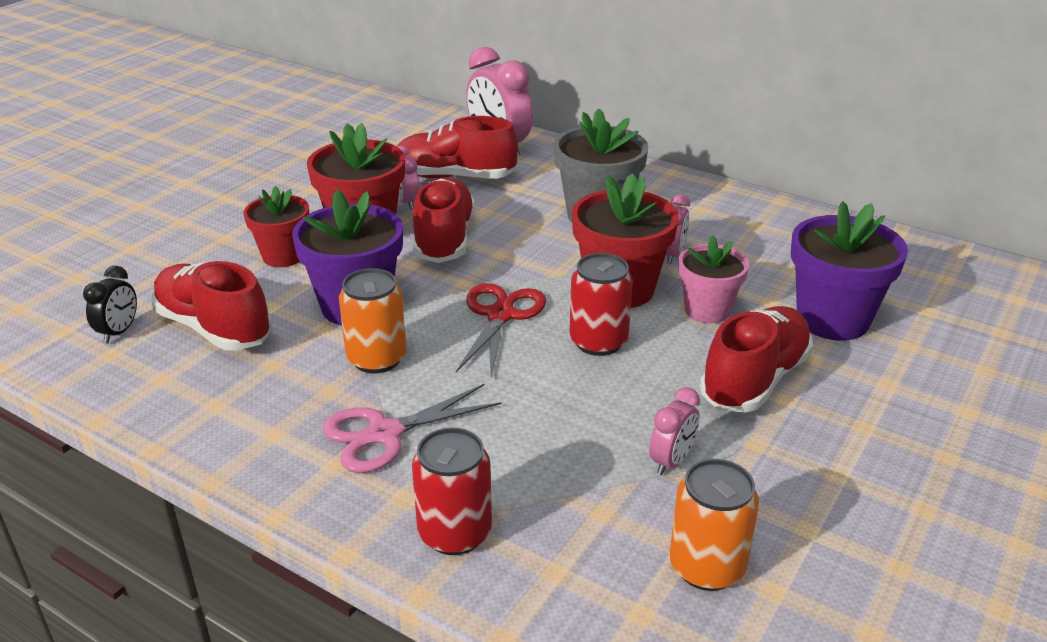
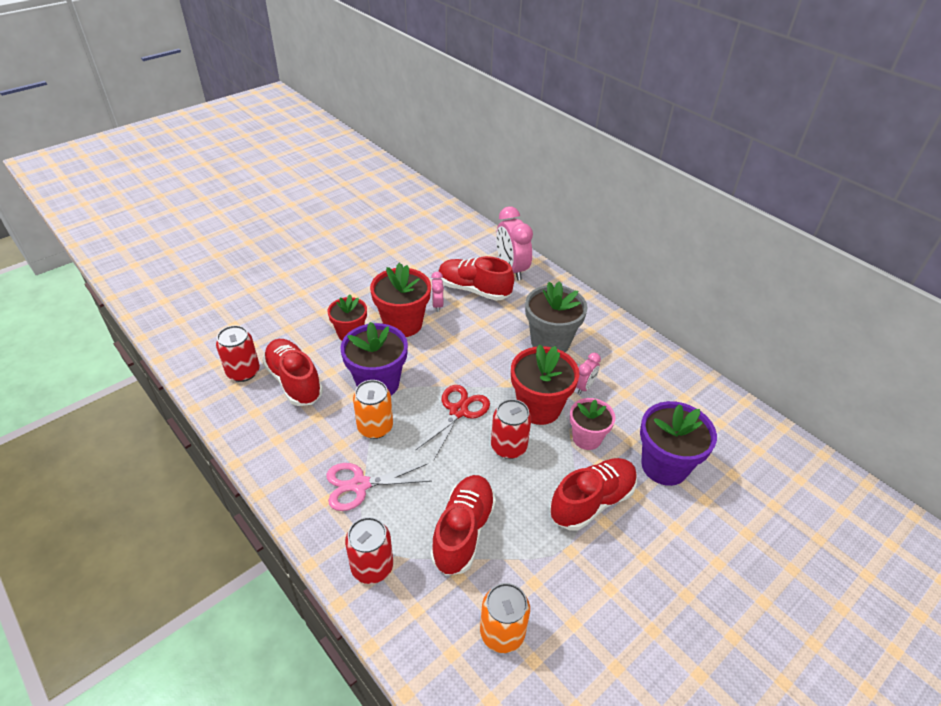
camera: 15 degrees right, 10 degrees up
(119, 332) = (243, 372): black clock -> red can
(444, 239) = (448, 341): red shoe -> red shoe (463, 531)
(671, 461) = (514, 550): pink clock -> none

